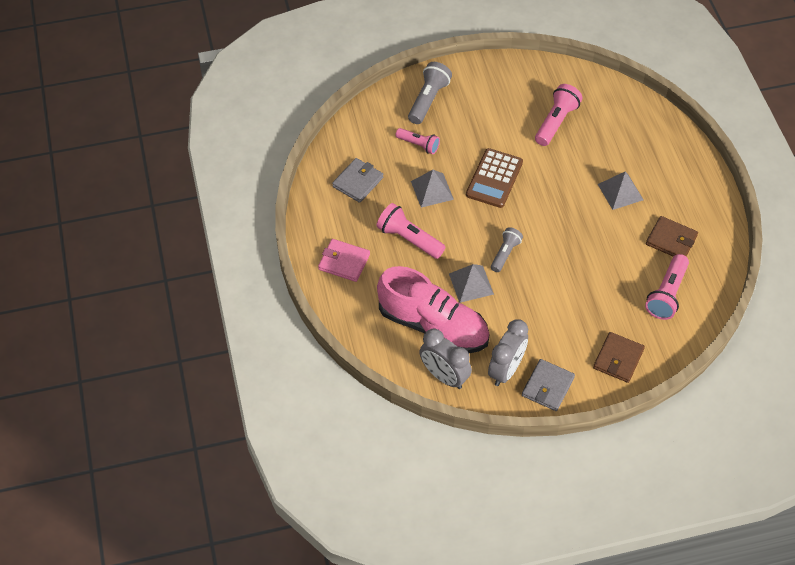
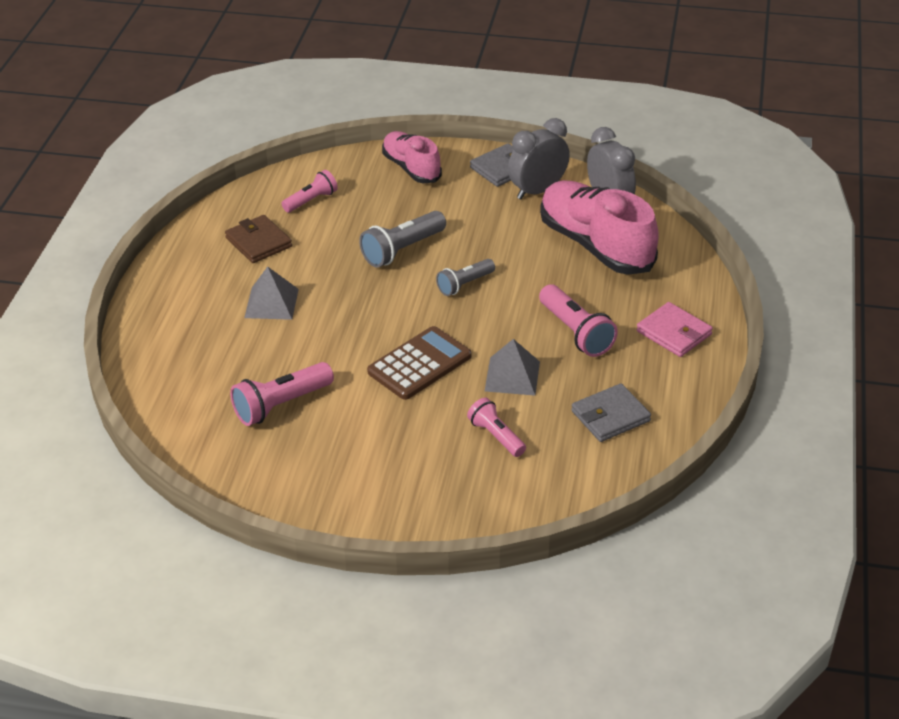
camera: 155 degrees left, 15 degrees down
(428, 100) = (443, 493): grey flashlight -> grey flashlight (402, 250)
(471, 284) = (526, 269): grey pyramid -> none
(618, 359) = (411, 168): brown wallet -> pink shoe
(667, 294) = (311, 200): pink flashlight -> pink flashlight, size x0.66

